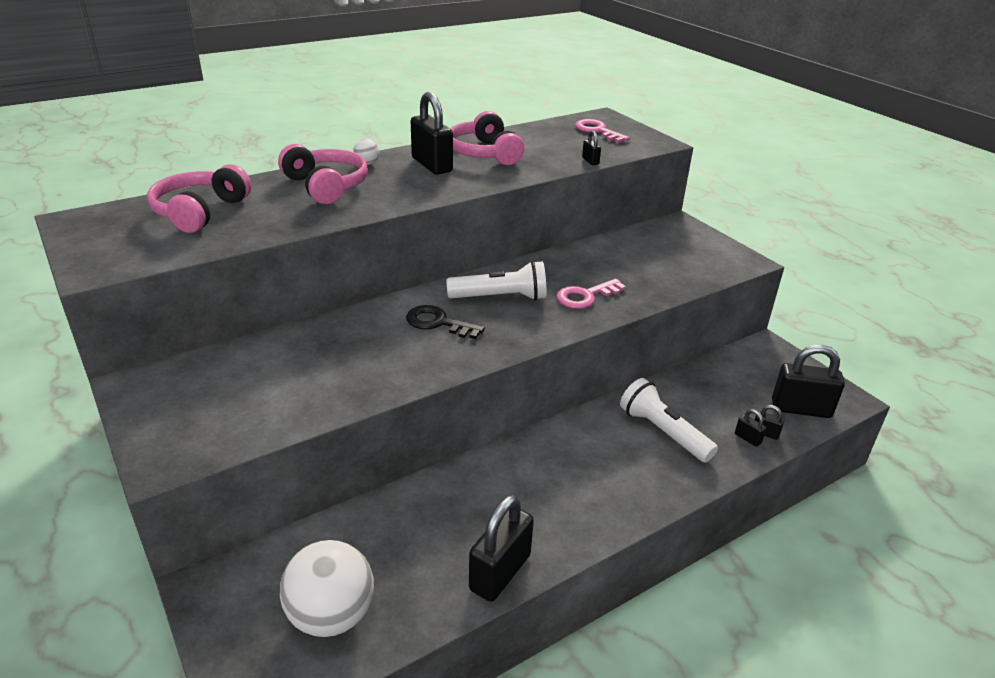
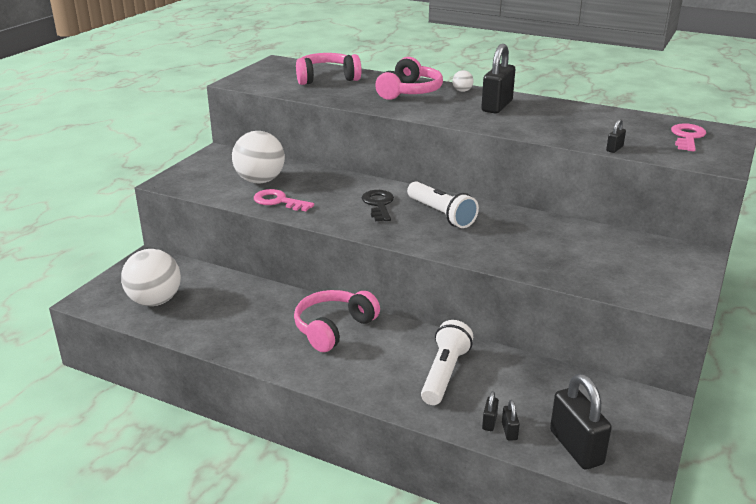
camera: 60 degrees right, 5 degrees down
(273, 380) = (260, 181): none -> white ball
(484, 153) = (550, 114): pink headphones -> pink headphones (333, 328)
(500, 572) = (229, 345): black padlock -> none
(585, 296) = (492, 244): pink key -> pink key (278, 201)

